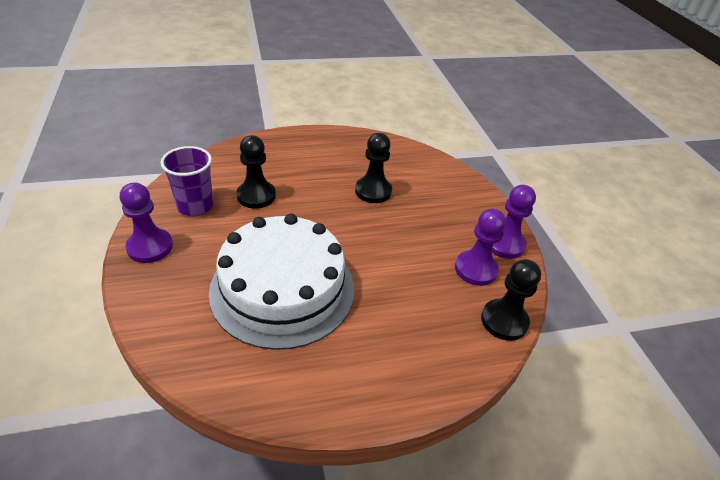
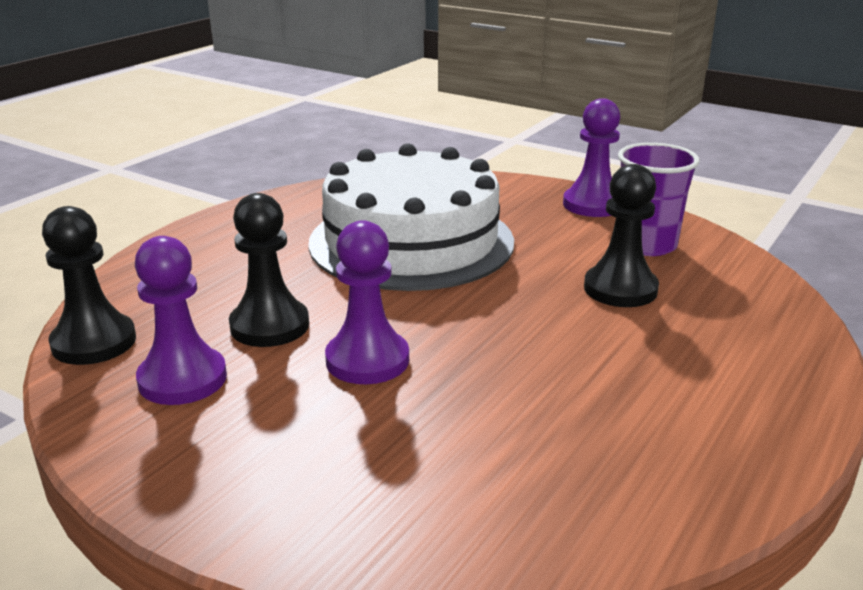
camera: 140 degrees right, 15 degrees down
(373, 191) = (495, 394): black pawn -> black pawn (269, 326)
(504, 244) = (152, 449): purple pawn -> purple pawn (367, 360)

